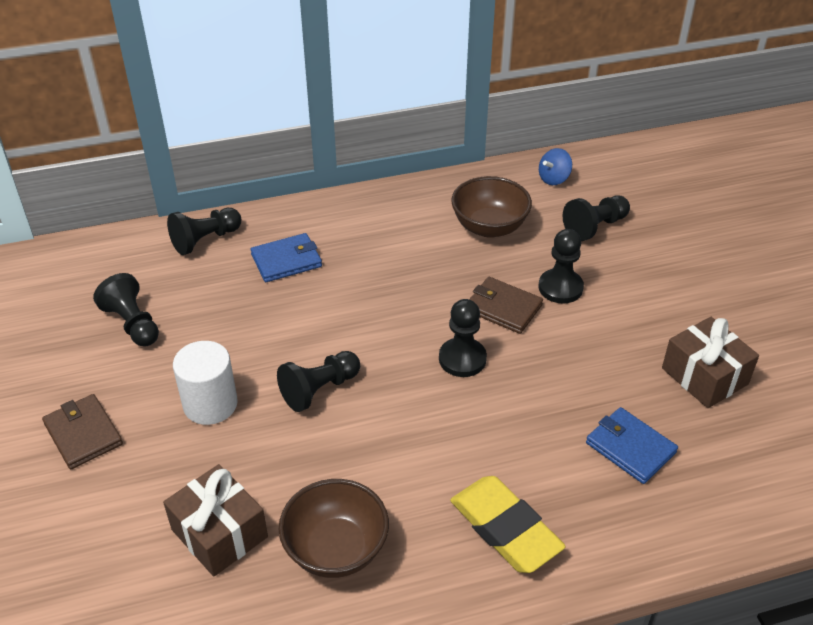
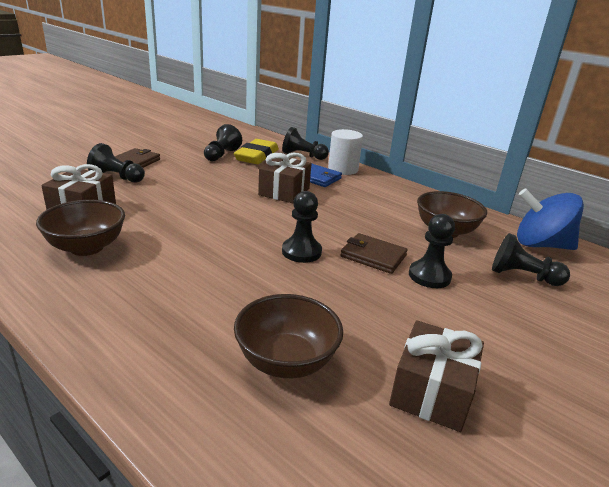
camera: 55 degrees right, 15 degrees down
(210, 404) = (181, 184): white cylinder -> white cylinder (343, 169)
(307, 309) = (284, 192): none -> brown gift
(319, 390) = (221, 210): black pawn -> black pawn (117, 177)
(503, 308) = (373, 256): brown wallet -> brown wallet turned 60 degrees counterclockwise
(505, 529) = (142, 312): yellow eraser -> yellow eraser (257, 156)
(554, 179) = (540, 245): blue spinning top -> blue spinning top, size x2.01
(630, 447) = (286, 361): blue wallet -> brown bowl

